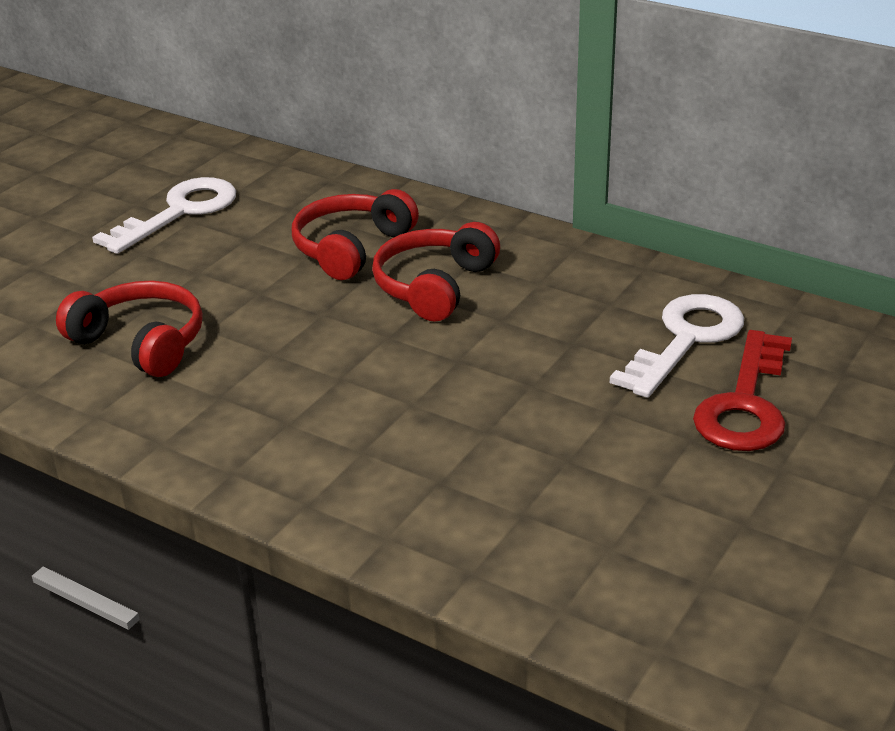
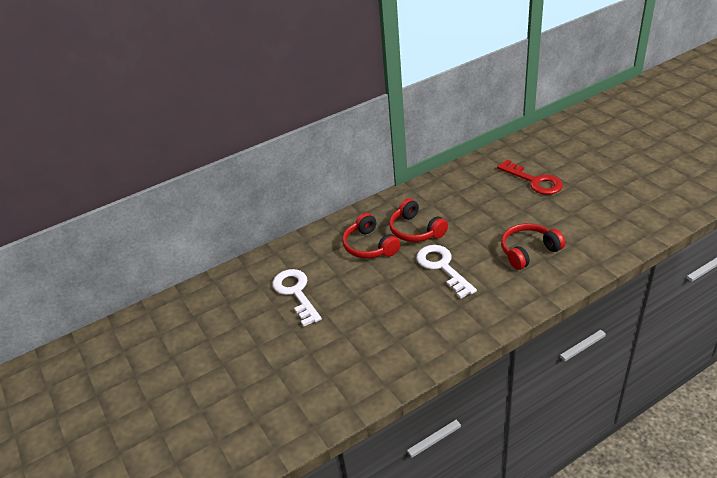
camera: 60 degrees left, 5 degrees up
(141, 342) = (404, 323): red headphones -> red headphones (528, 251)
(686, 339) = (490, 182): white key -> white key (442, 267)

